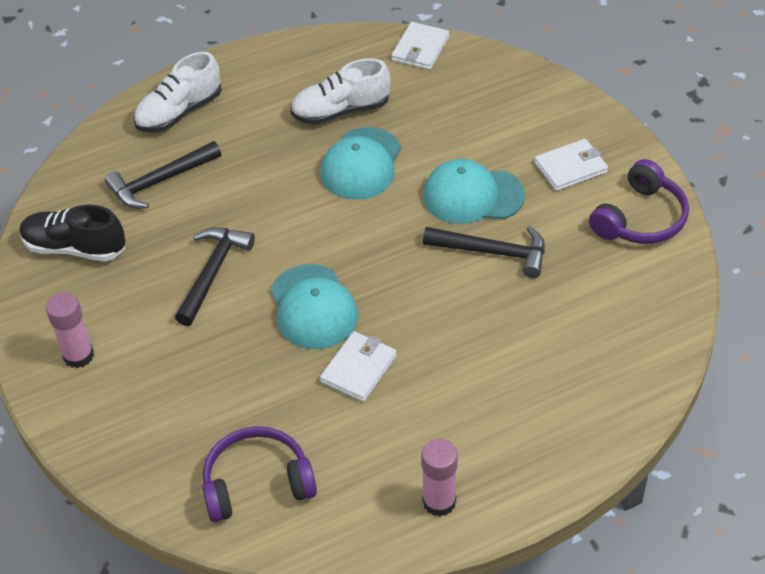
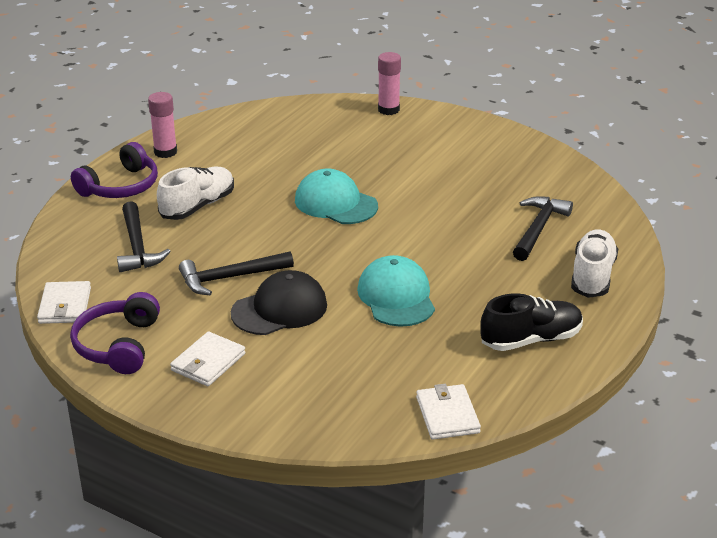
camera: 145 degrees right, 15 degrees down
(75, 248) = (540, 175): black shoe -> black shoe (531, 339)
(78, 356) = (458, 134): pink glue stick -> pink glue stick (388, 110)
(212, 273) = (428, 196): black hammer -> black hammer (137, 246)
(257, 483) = (283, 125): purple headphones -> purple headphones (120, 186)
(341, 111) = (459, 329): white shoe -> white shoe (197, 206)
(359, 369) = (271, 186): white wallet -> white wallet (65, 306)
(472, 195) = (279, 309): turquoise cap -> black cap

